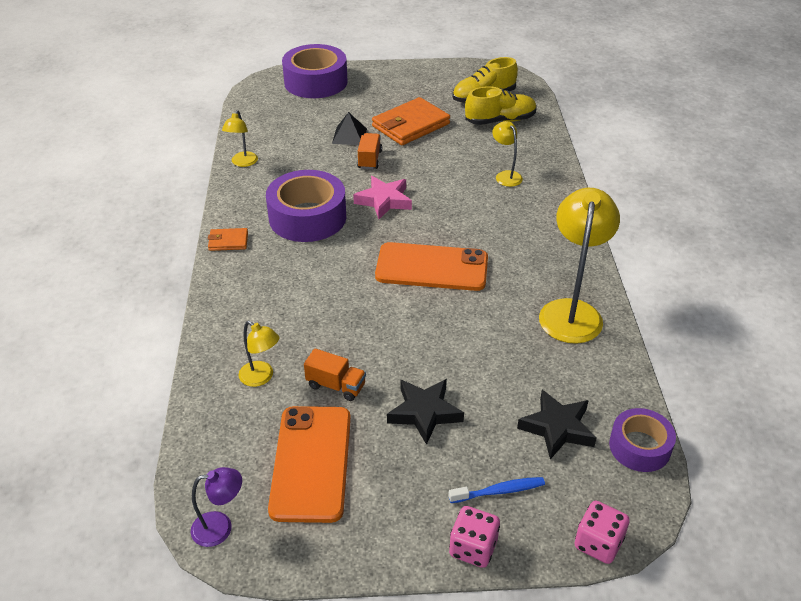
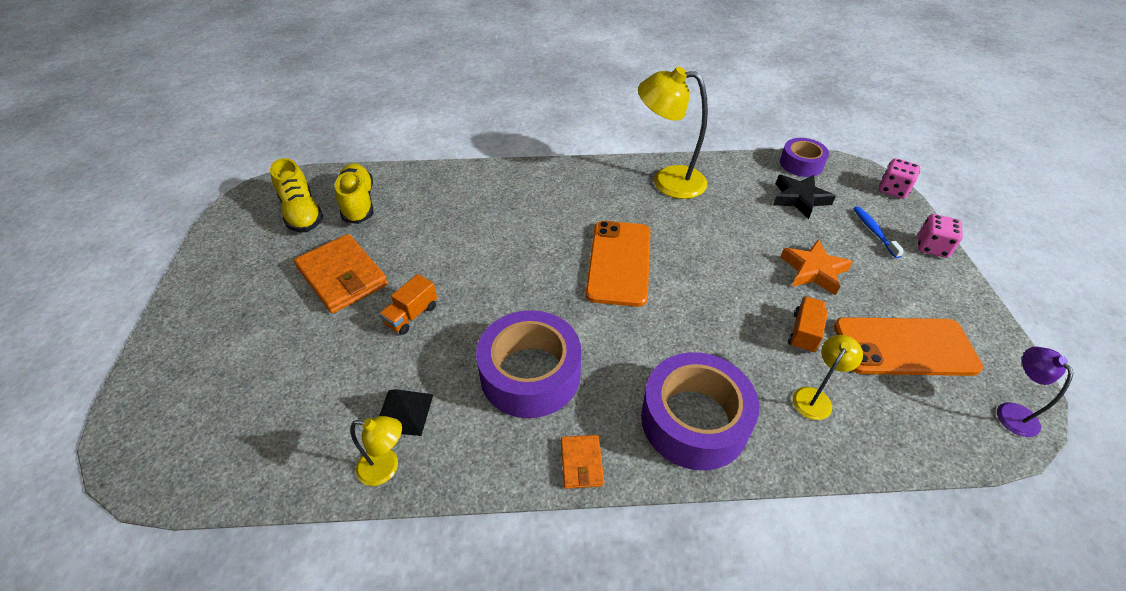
camera: 90 degrees left, 5 degrees up
(315, 82) = (174, 386): purple tape -> purple tape (694, 420)
(349, 136) = (348, 338): black pyramid -> black pyramid (404, 412)
(369, 159) = (411, 315): orange truck -> orange truck turned 60 degrees counterclockwise
(384, 201) = (502, 300): pink star -> none
(424, 413) = (813, 271): black star -> orange star
(505, 175) = (466, 205): yellow lamp -> none

